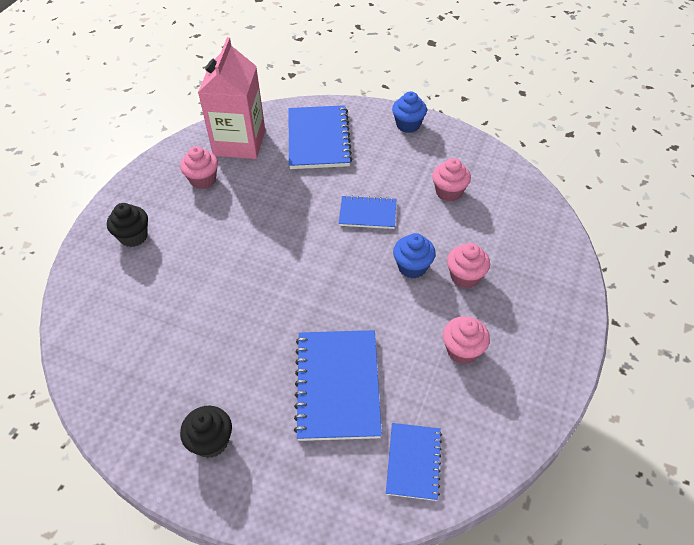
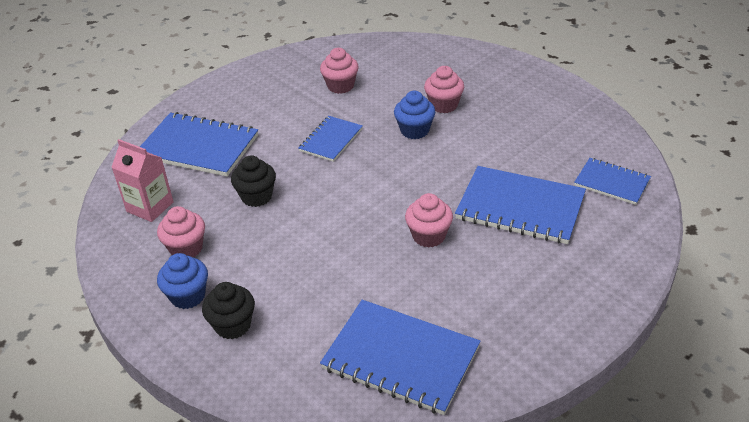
camera: 65 degrees left, 10 degrees down
(123, 350) = (401, 358): none -> blue notebook
(211, 441) = (545, 304): black cupcake -> black cupcake (256, 196)
(239, 143) = (150, 207): pink carton -> pink carton, size x0.60
(408, 125) = (232, 85): blue cupcake -> blue cupcake (188, 296)
(462, 350) = (518, 128): pink cupcake -> pink cupcake (429, 236)

